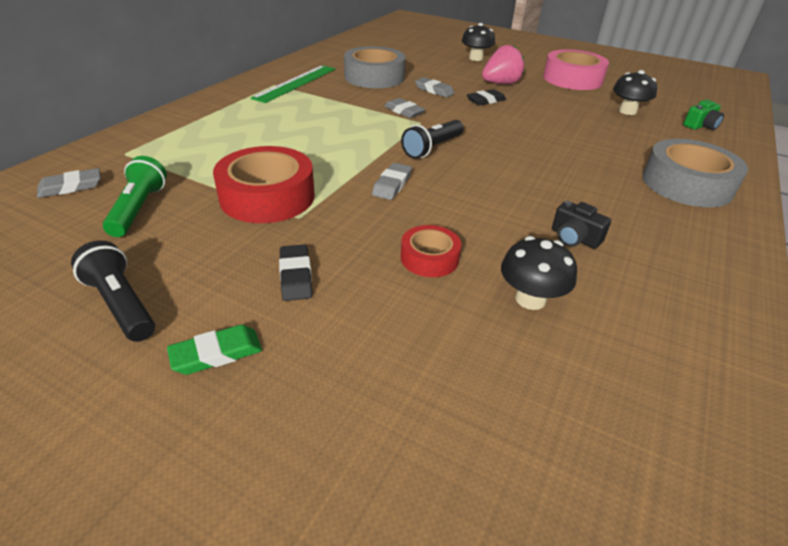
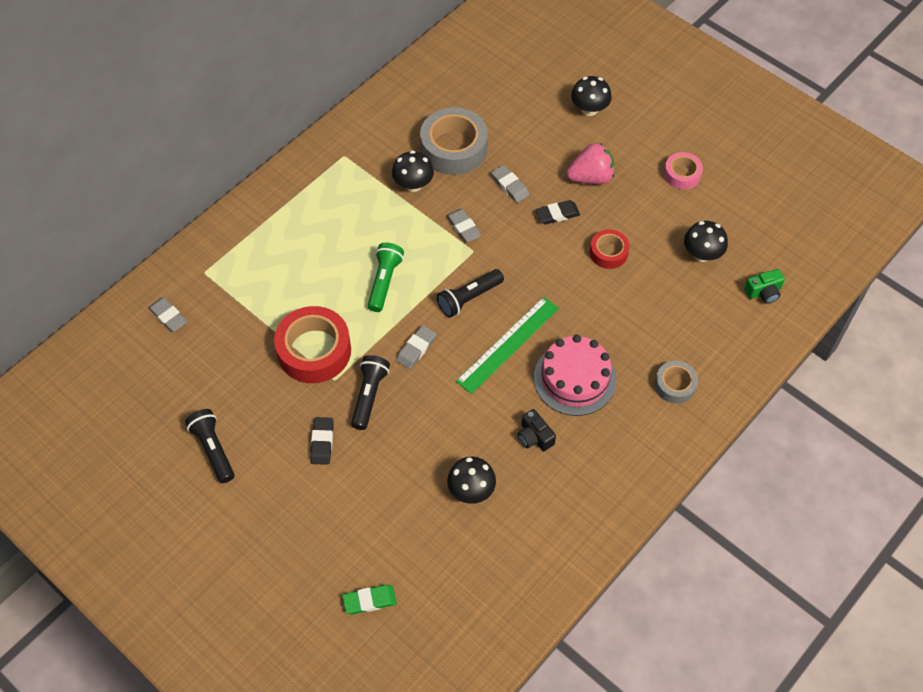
camera: 15 degrees right, 20 degrees up
(71, 187) = (168, 316): grey eraser -> grey eraser turned 60 degrees clockwise
(139, 209) = (219, 352): green flashlight -> green flashlight (384, 282)
(217, 353) = (268, 498): green eraser -> green eraser (369, 601)
(295, 83) = (366, 154): green ruler -> green ruler (508, 344)
(345, 94) = (413, 184): none -> black mushroom
(349, 226) = (369, 396): none -> black flashlight
(429, 258) = (417, 440): red tape -> red tape (608, 252)
(572, 79) = (682, 174): pink tape -> pink tape, size x0.55
(581, 189) = (574, 379): none -> pink cake
(686, 184) = (675, 385): grey tape -> grey tape, size x0.55

